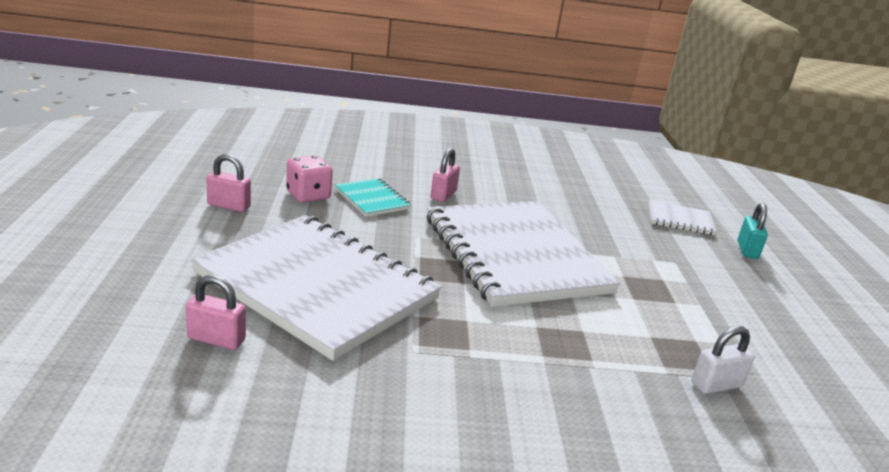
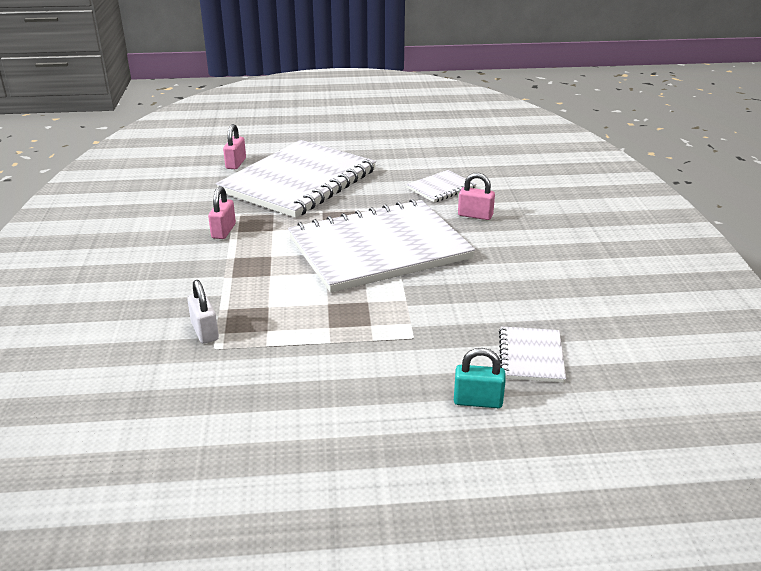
camera: 90 degrees right, 5 degrees up
(229, 206) = (392, 146): pink padlock -> pink padlock (223, 231)
(308, 195) = (428, 166): pink dice -> none
(372, 199) = (441, 188): turquoise notebook -> white notebook

